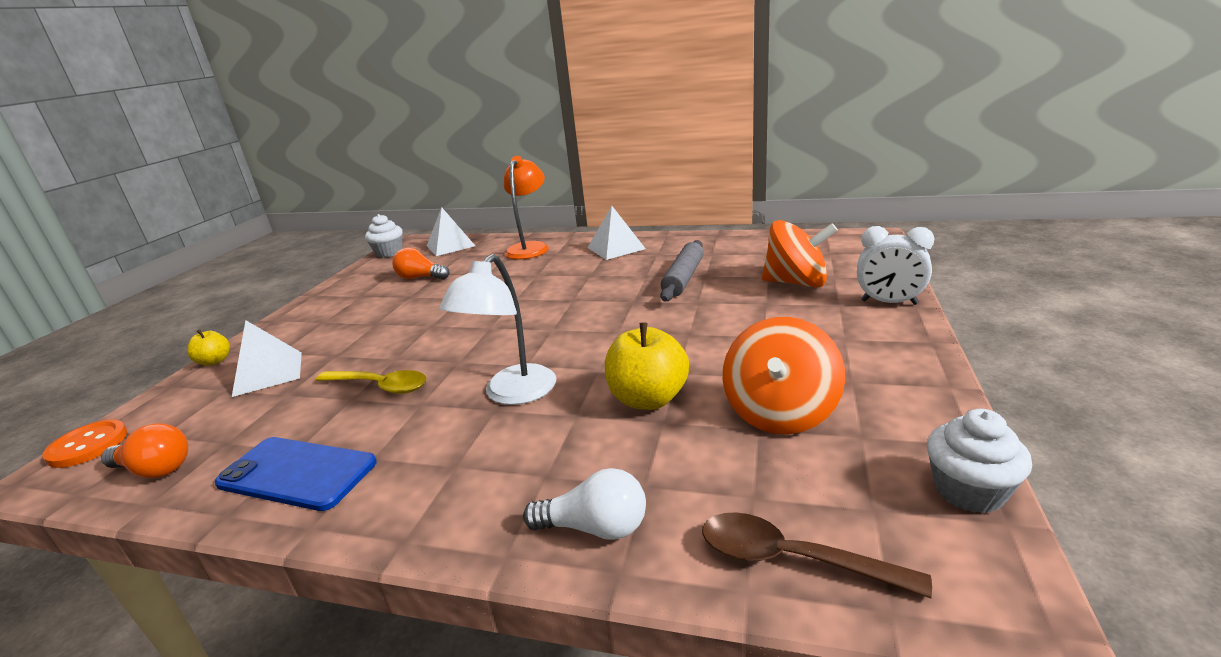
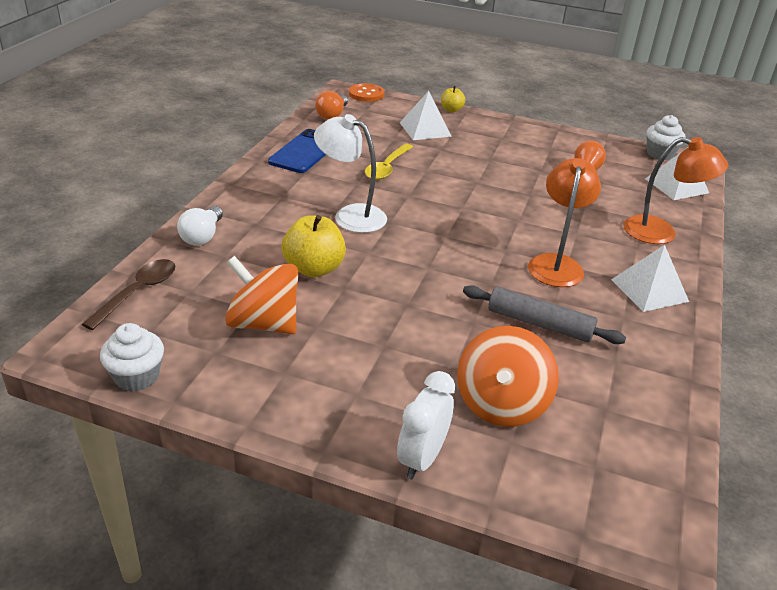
camera: 90 degrees right, 10 degrees up
(589, 278) = (556, 264): none -> orange lamp

